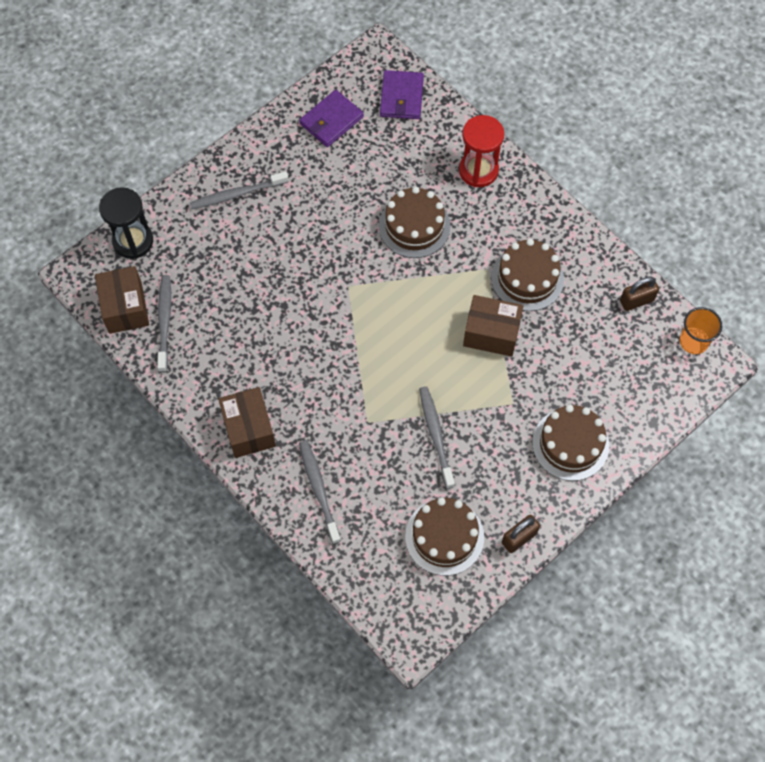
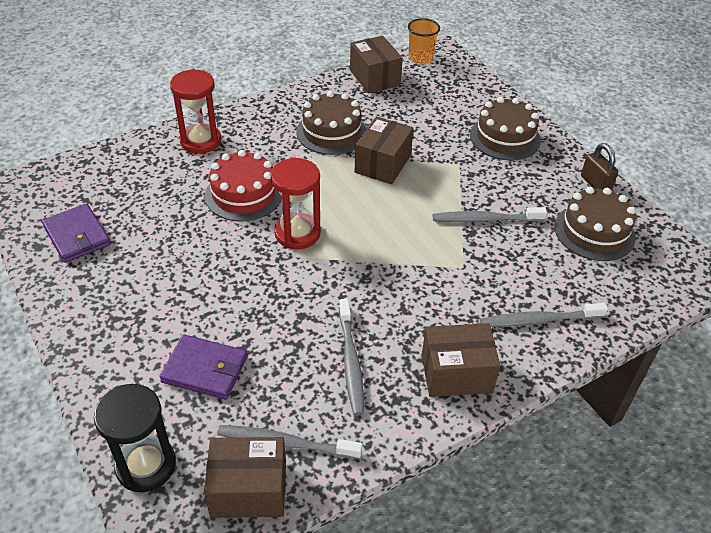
camera: 80 degrees left, 20 degrees down
(237, 194) = (130, 337): grey toothbrush -> grey toothbrush (351, 362)
(376, 281) = (297, 233): none -> red hourglass
(401, 97) = (82, 177): purple wallet -> purple wallet (205, 369)
(414, 226) = (243, 194): brown cake -> red cake
(636, 301) = (374, 78): brown padlock -> brown box

